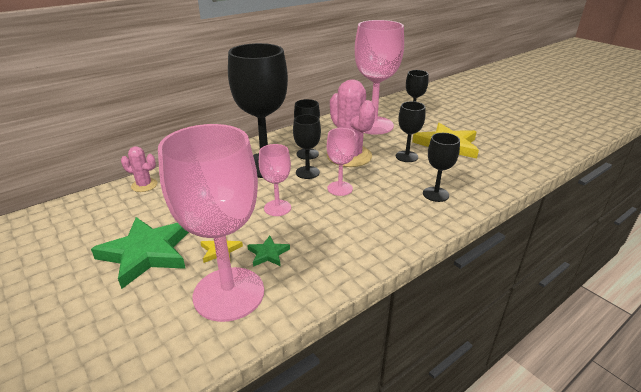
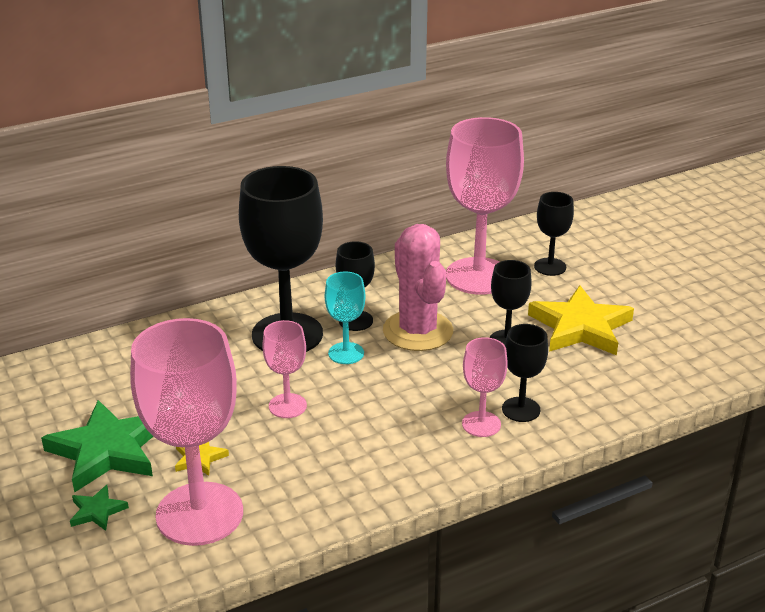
camera: 10 degrees right, 0 degrees up
(144, 185) = (112, 350): pink cactus -> none
(268, 253) = (259, 469): green star -> green star (97, 511)
(307, 172) = (346, 353): black goblet -> turquoise goblet
(340, 188) = (384, 385): pink goblet -> pink goblet (481, 424)

